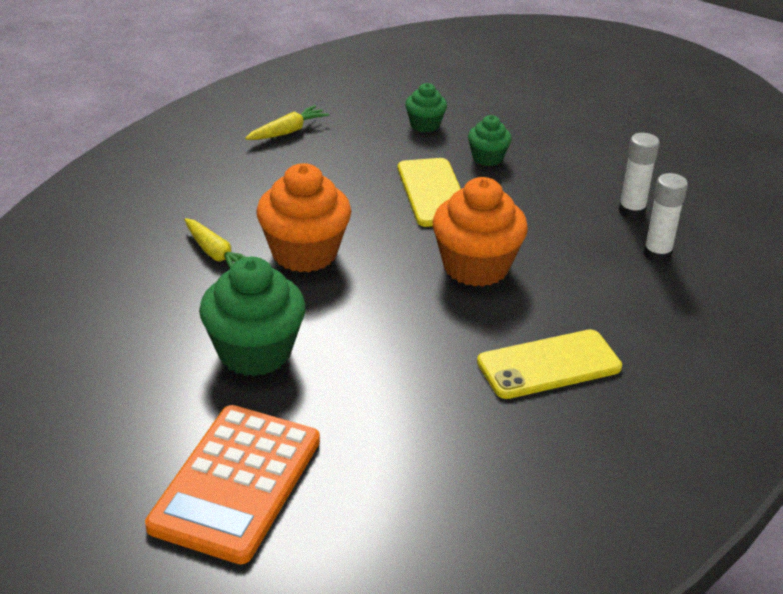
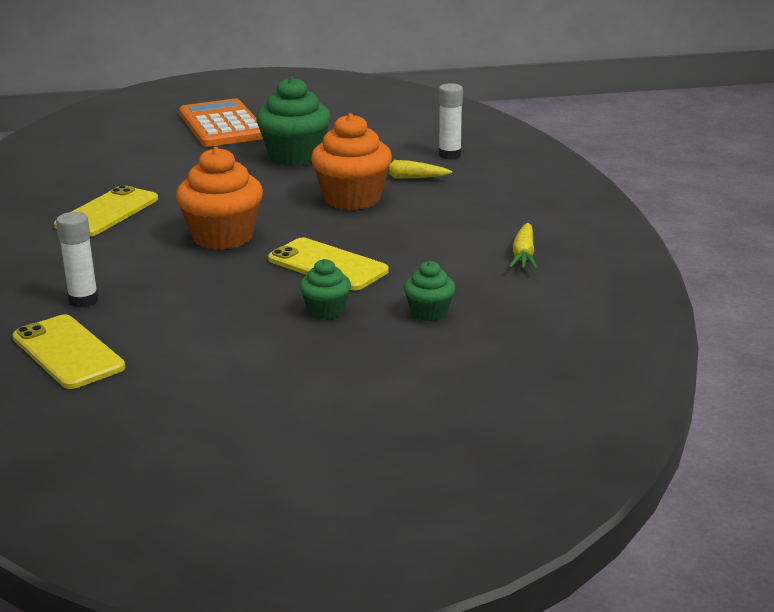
camera: 140 degrees right, 10 degrees down
(631, 211) = (137, 324): white glue stick -> white glue stick (450, 155)
(701, 211) = (68, 352): none -> yellow phone

